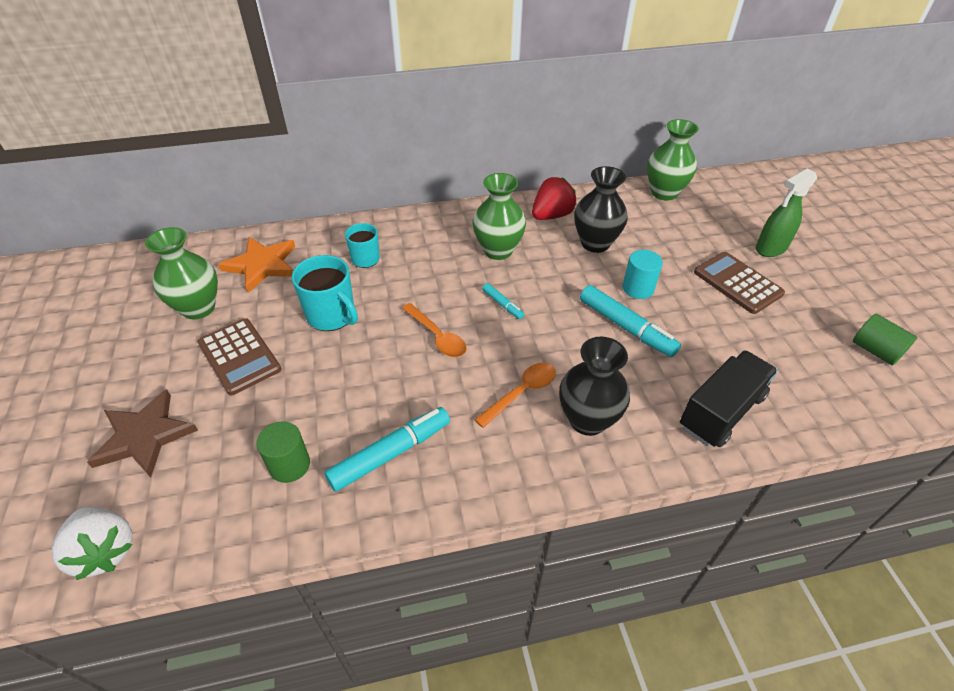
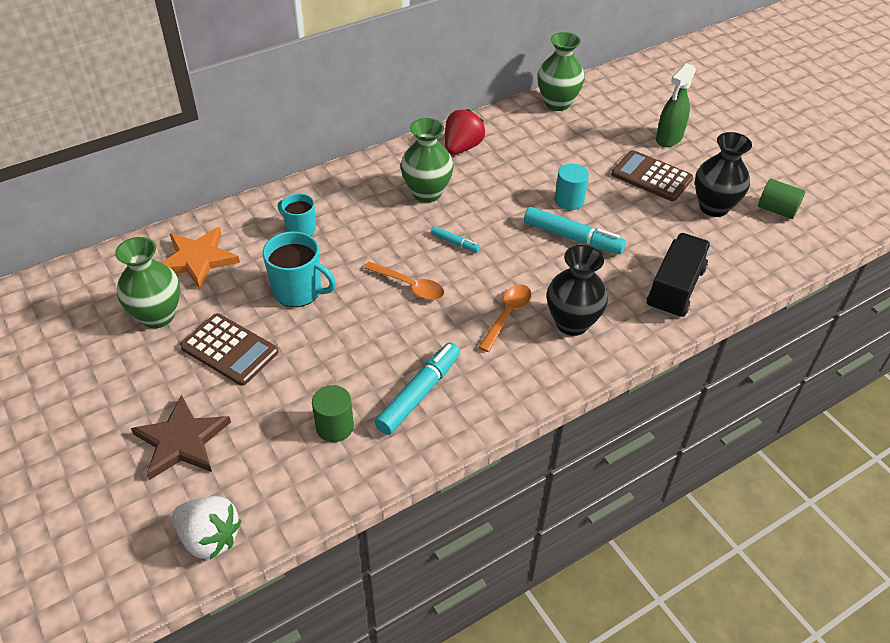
camera: 20 degrees left, 0 degrees up
(595, 243) = (514, 166): black vase -> black vase (713, 207)

